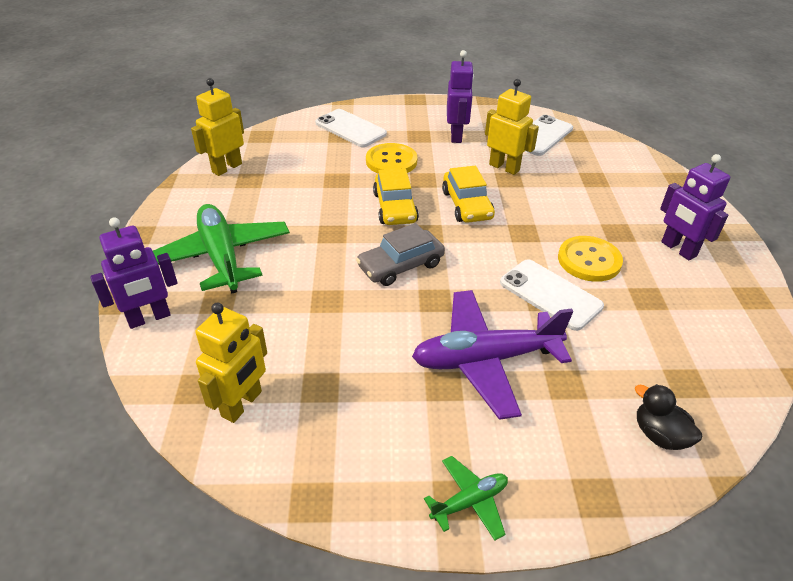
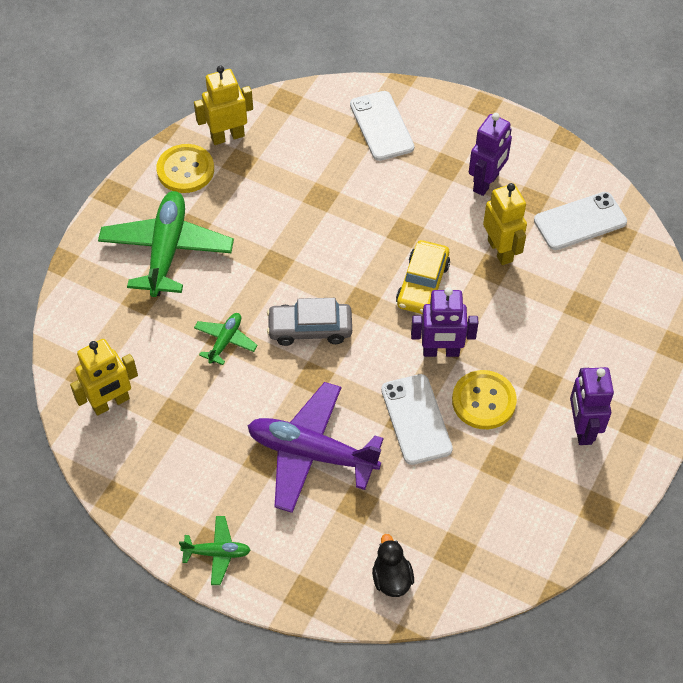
camera: 30 degrees right, 15 degrees up
(149, 318) = (82, 291): purple robot -> purple robot (441, 351)
(329, 303) = (225, 341): none -> green plane
(391, 161) = (391, 193): yellow button -> yellow button (185, 170)
(395, 207) = (352, 257): yellow car -> none

